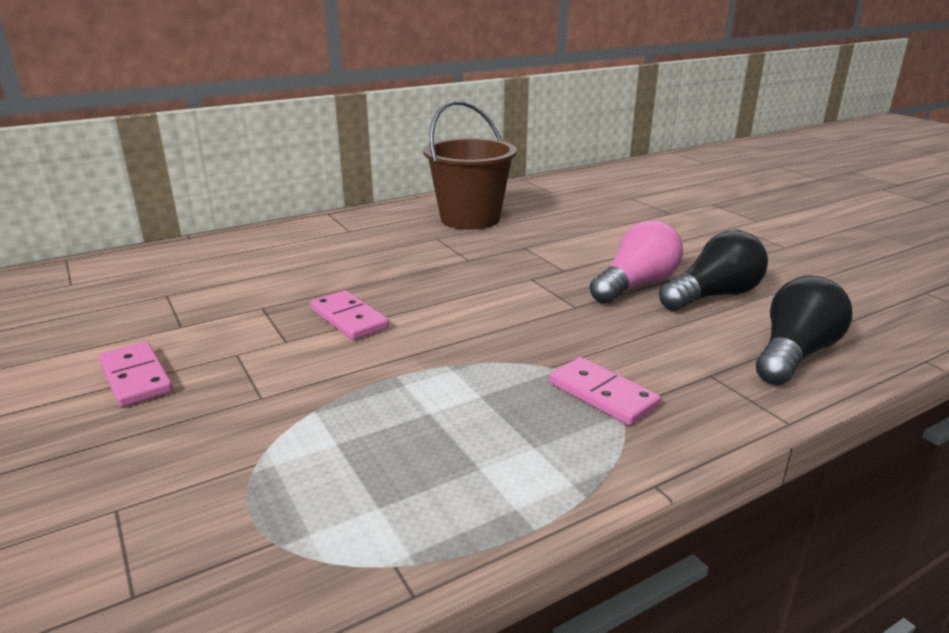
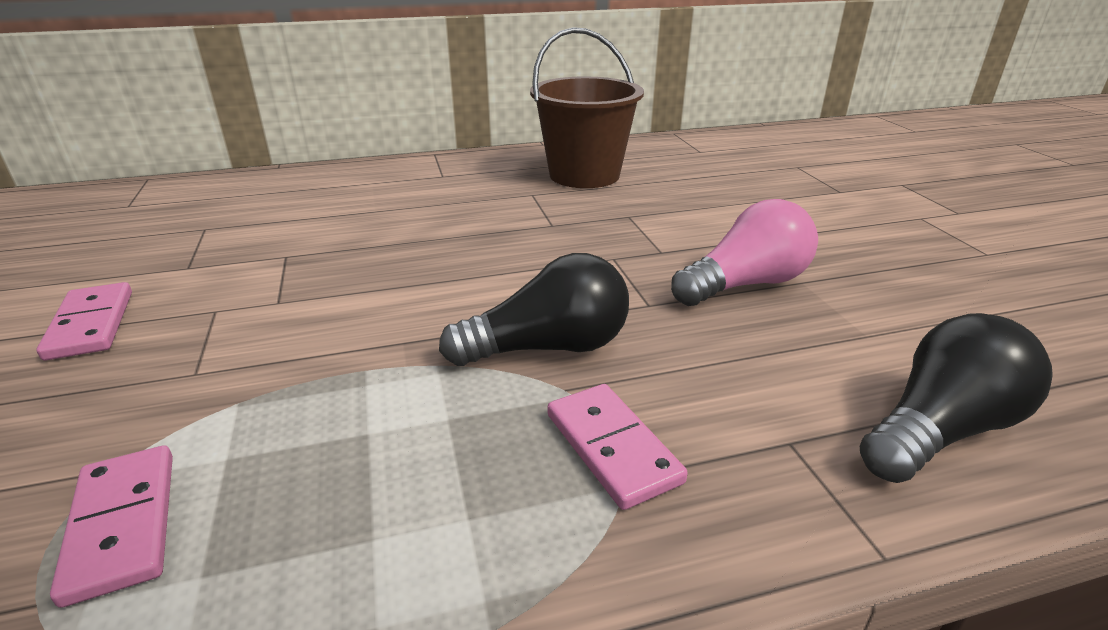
camera: 15 degrees right, 5 degrees up
(349, 319) = (365, 283): pink domino -> pink domino (122, 525)
(713, 296) = (849, 314): black light bulb -> black light bulb (548, 347)

